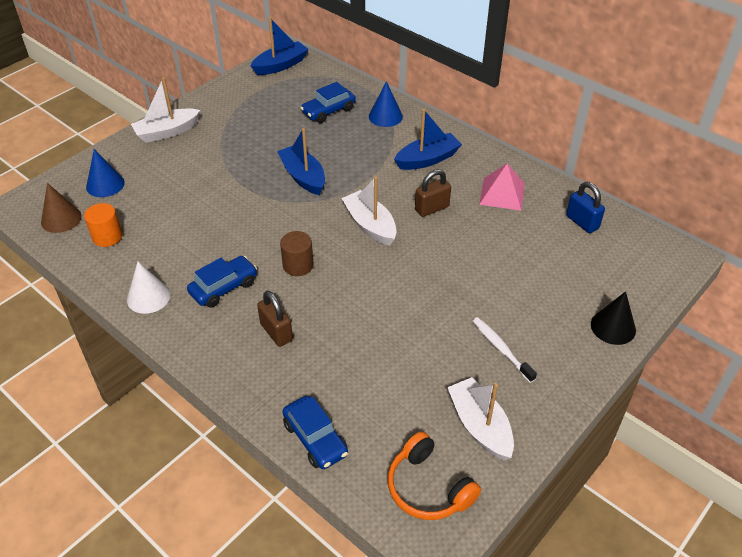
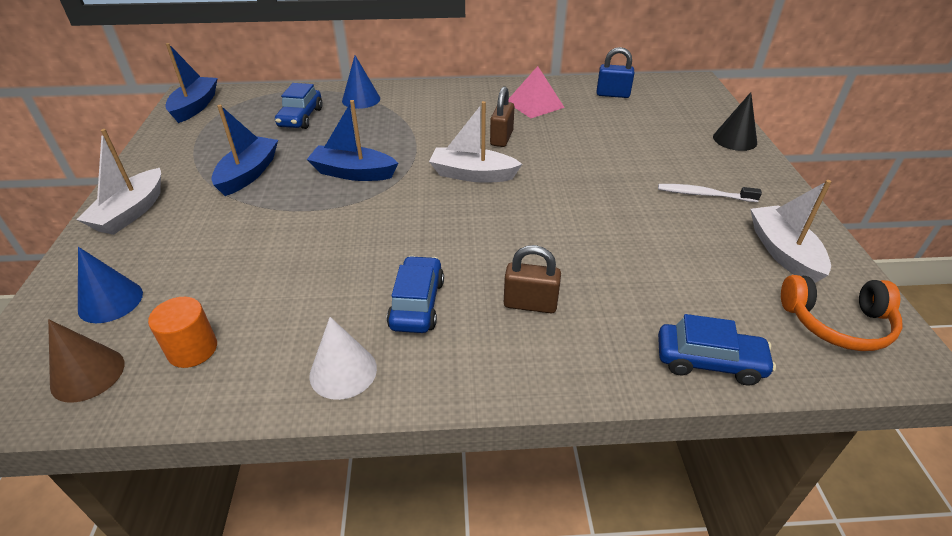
camera: 45 degrees left, 5 degrees down
(298, 265) = (460, 239): brown cylinder -> none
(427, 159) = (444, 110): blue boat -> blue boat (249, 174)
(480, 426) = (783, 252): white boat -> white boat turned 60 degrees clockwise

